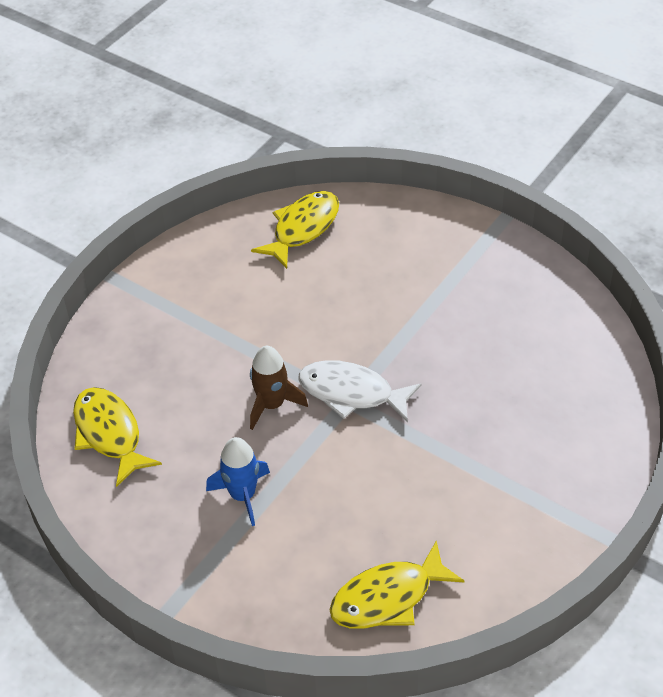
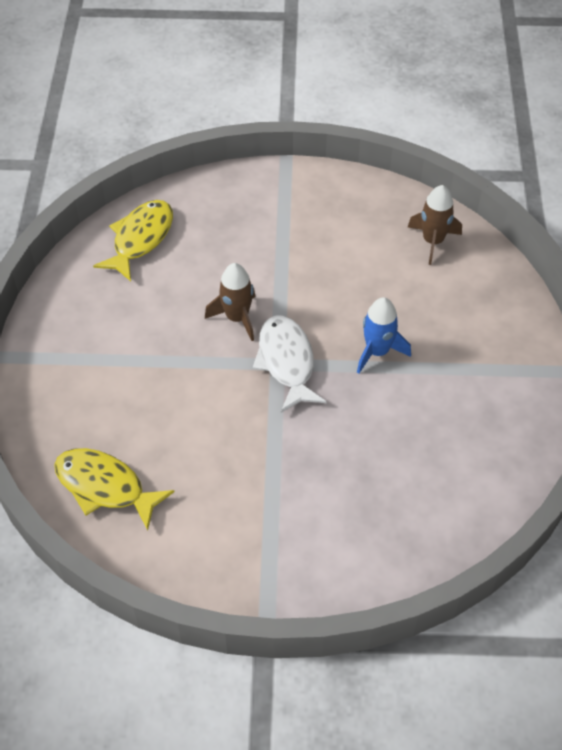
camera: 55 degrees right, 5 degrees up
(243, 495) = (139, 345): blue rocket -> blue rocket (377, 351)
(303, 228) = (433, 241): yellow fish -> brown rocket

